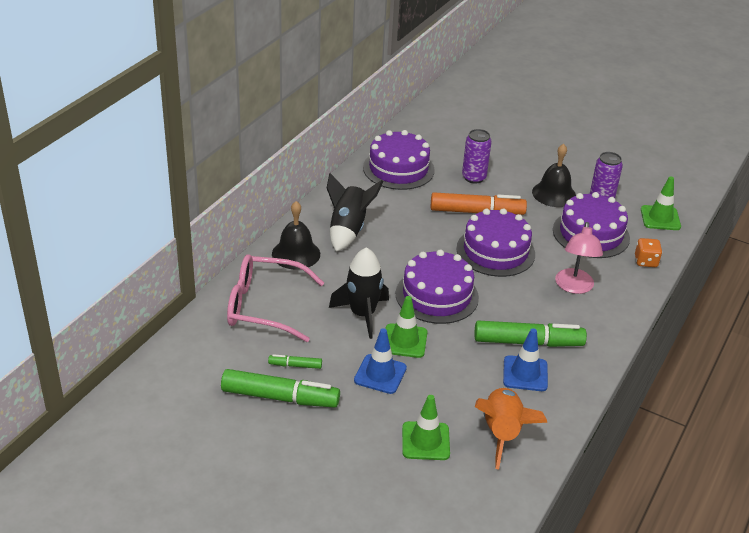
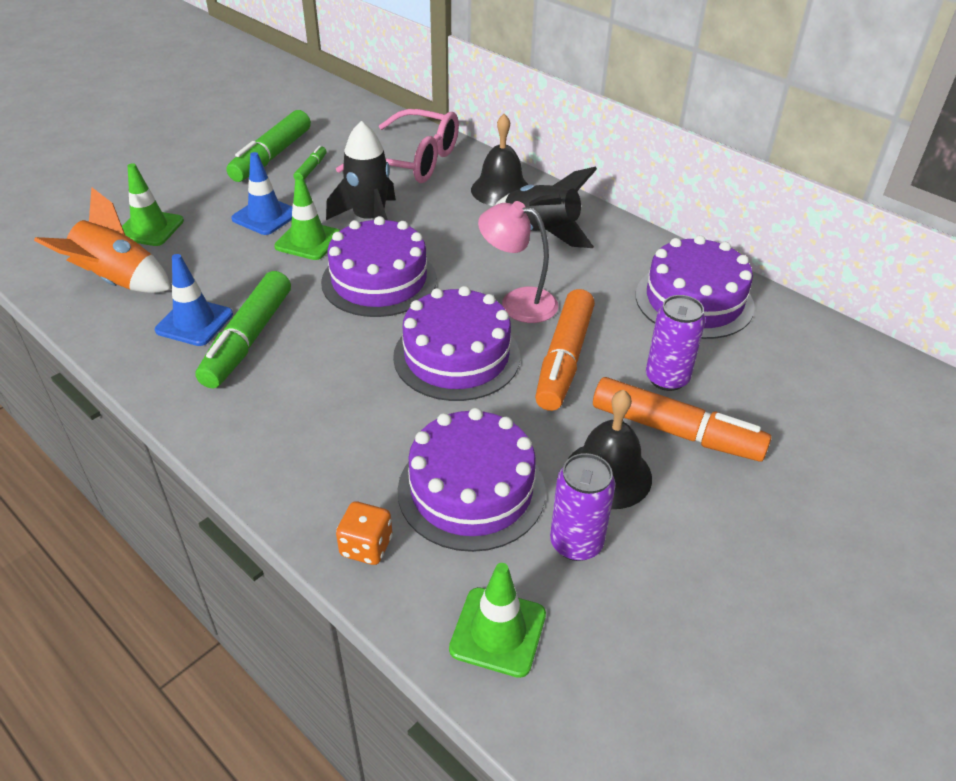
camera: 105 degrees right, 5 degrees up
(264, 306) = (413, 161): pink glasses -> pink glasses turned 90 degrees clockwise
(512, 175) = (675, 431): none -> orange marker
(574, 287) = (338, 421): pink lamp -> pink lamp (517, 302)

